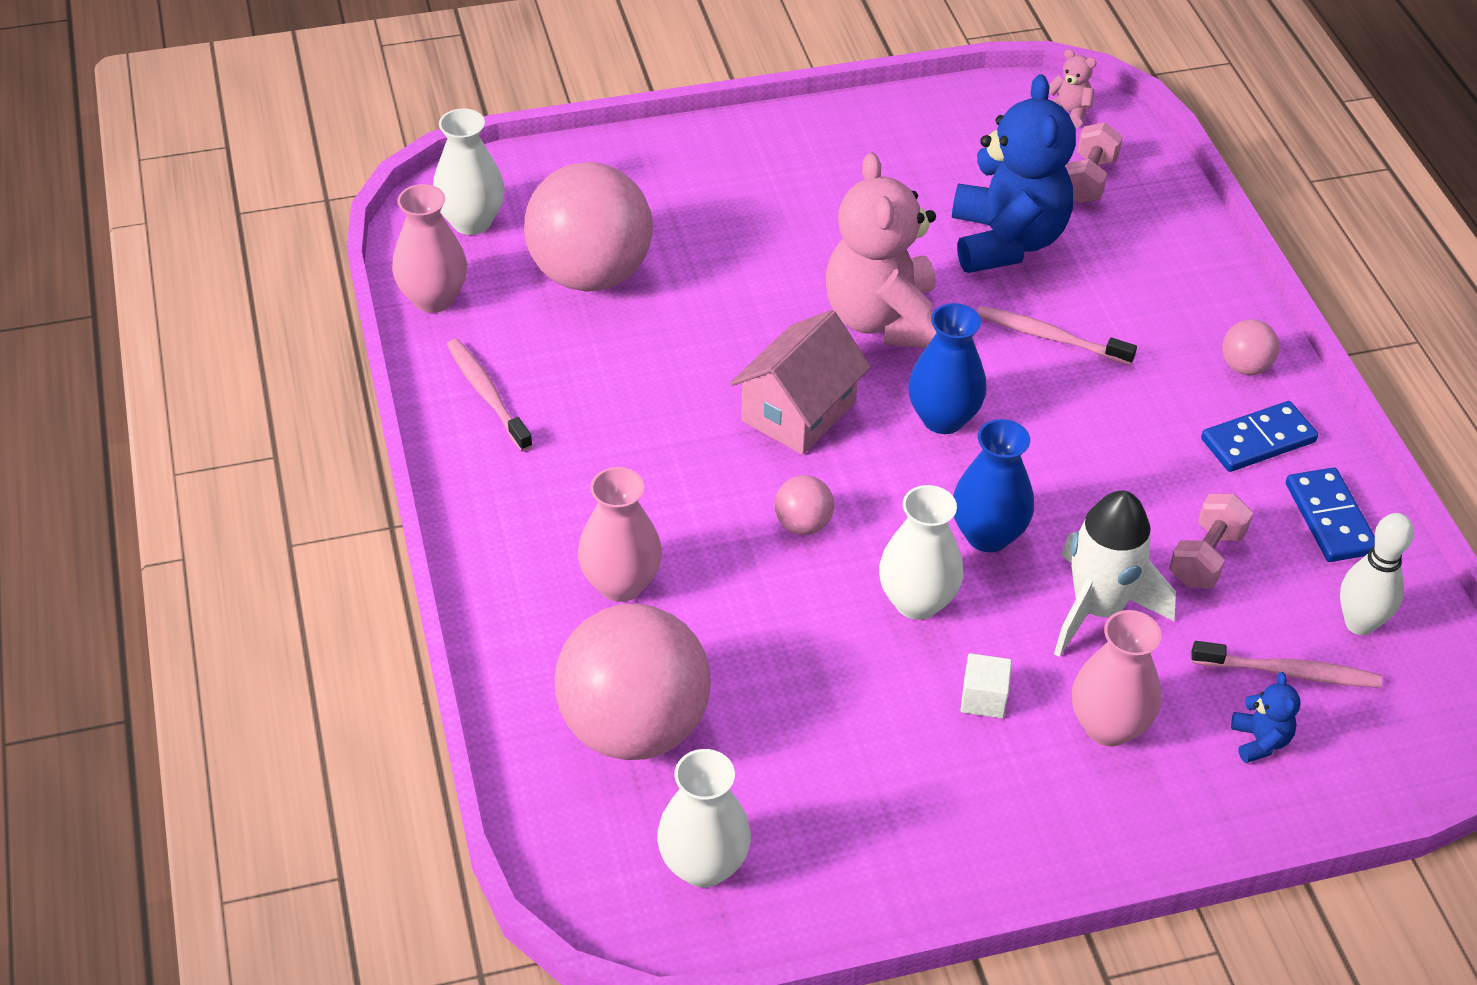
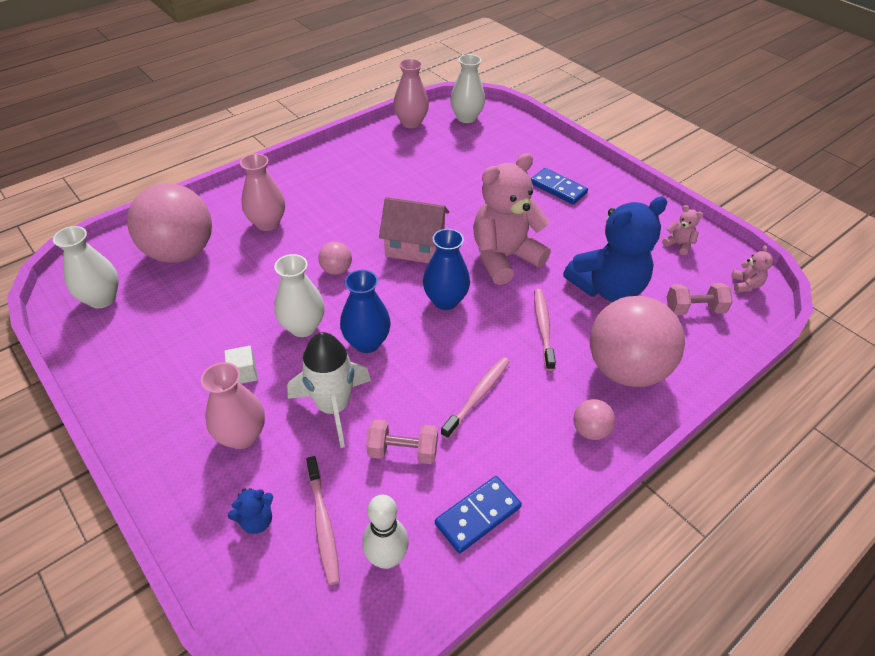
camera: 65 degrees right, 0 degrees up
(487, 395) = (362, 153): pink toothbrush -> pink toothbrush (477, 396)
(590, 274) = (460, 157): pink ball -> pink ball (625, 369)
(957, 132) = (678, 245): none -> pink teddy bear
(1258, 441) = (525, 454): blue domino -> blue domino (558, 188)

